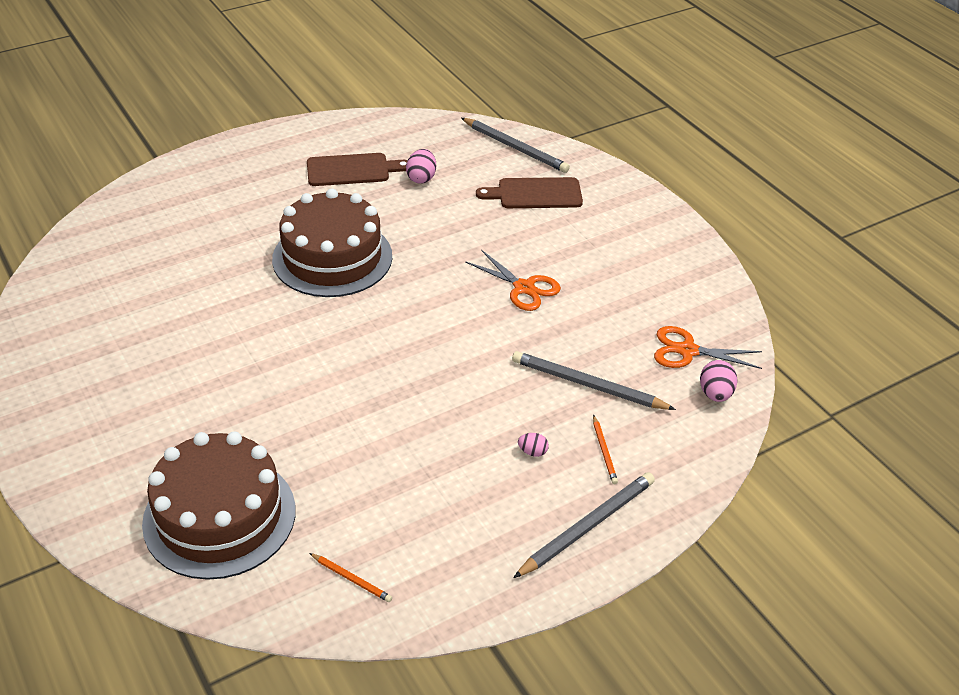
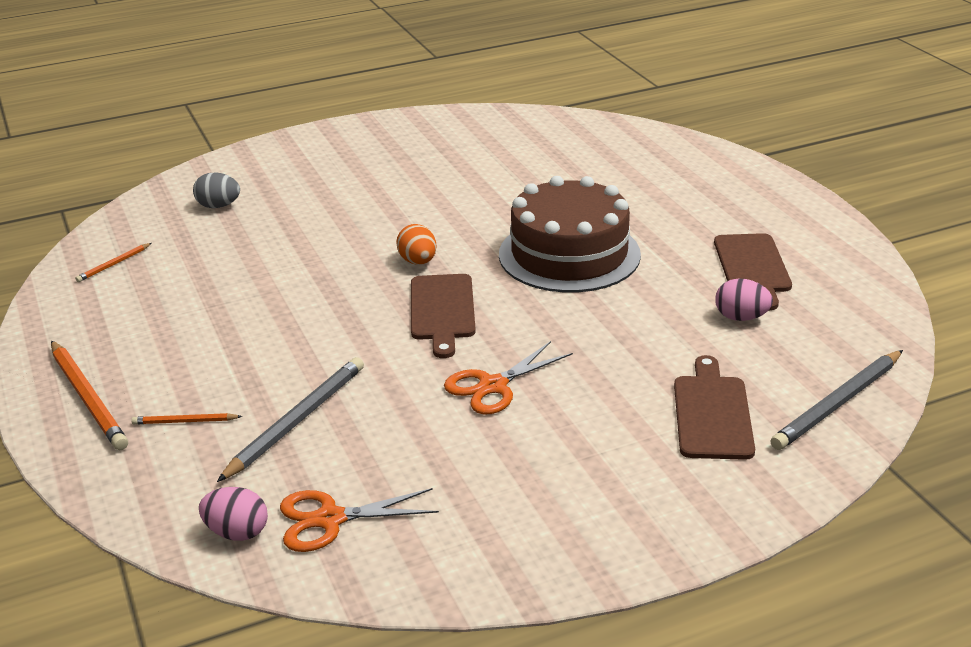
camera: 100 degrees right, 10 degrees down
(219, 516) = (218, 206): brown cake -> grey egg
(344, 344) = (418, 262): none -> orange egg
(425, 322) = (442, 311): none -> brown cutting board
(532, 452) = (209, 371): pink egg -> none
(587, 526) = (88, 398): grey pencil -> orange pencil
(687, 351) = (330, 519): orange scissors -> orange scissors turned 120 degrees counterclockwise

